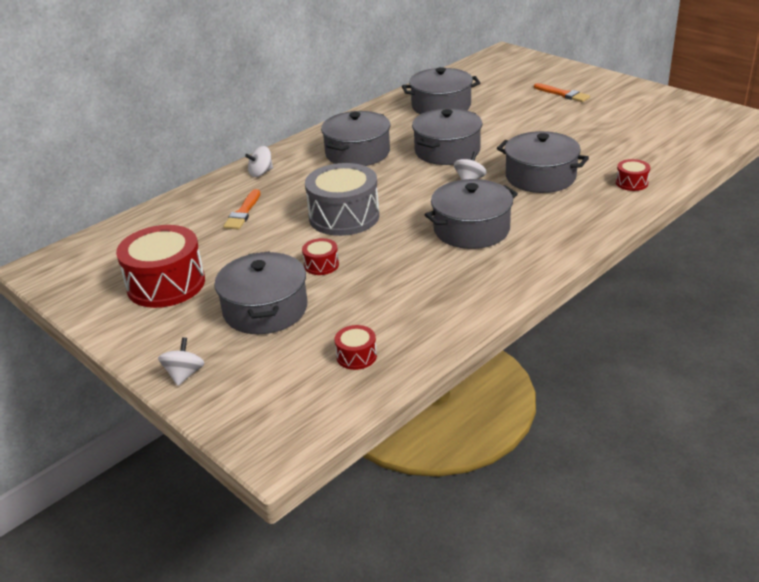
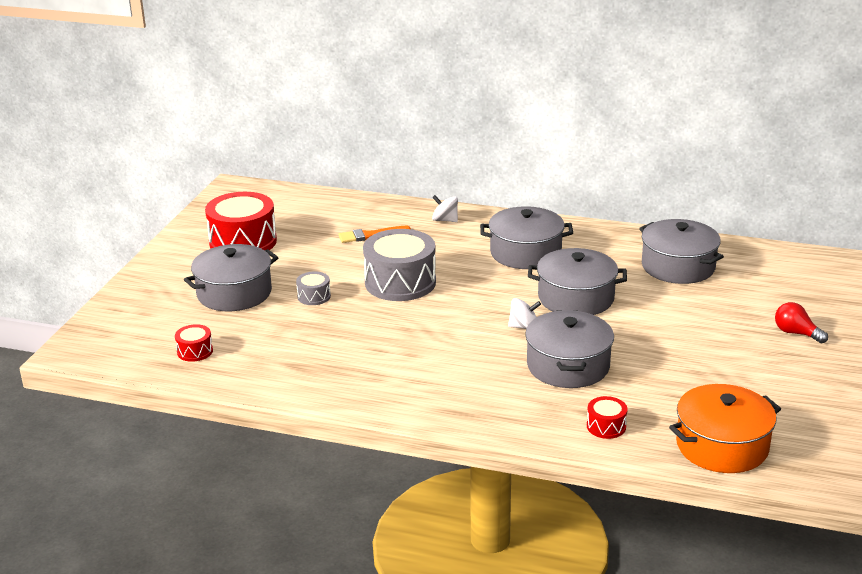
camera: 60 degrees right, 5 degrees down
(184, 374) = (136, 289): white spinning top -> none
(321, 265) = (314, 296): red drum -> grey drum
(471, 229) = (427, 352): grey pot -> none
(563, 94) = (796, 333): orange brush -> red light bulb
(680, 151) = (722, 446): none -> orange pot

